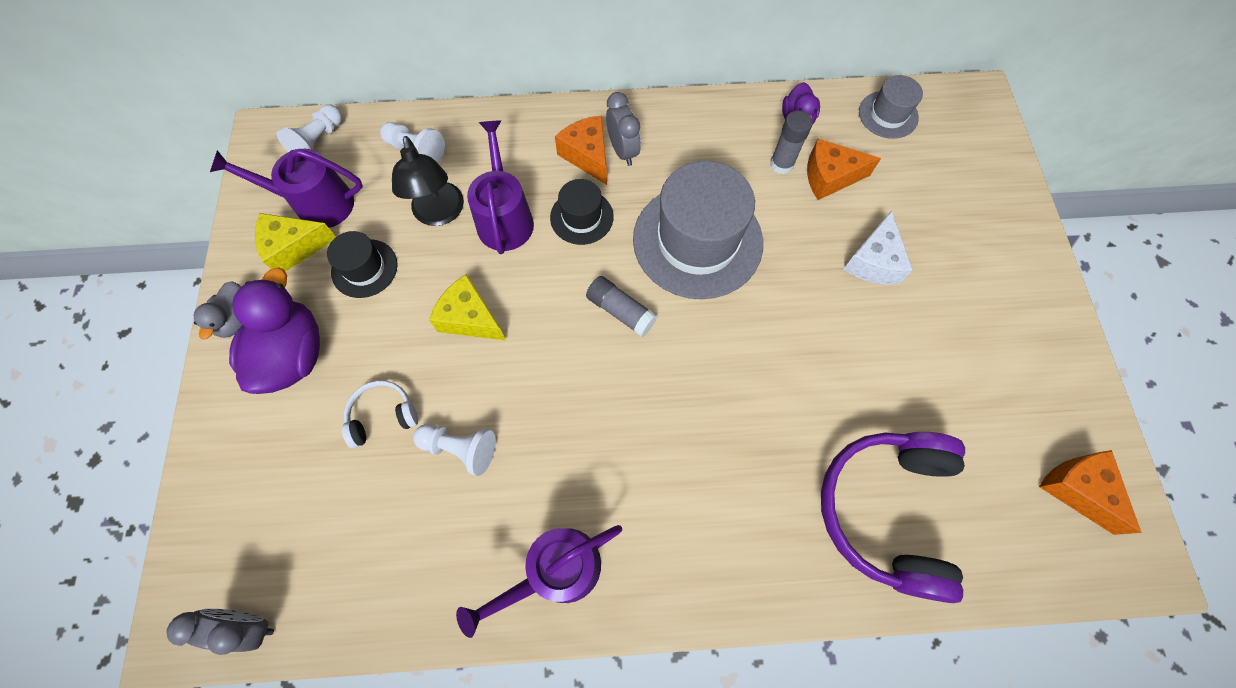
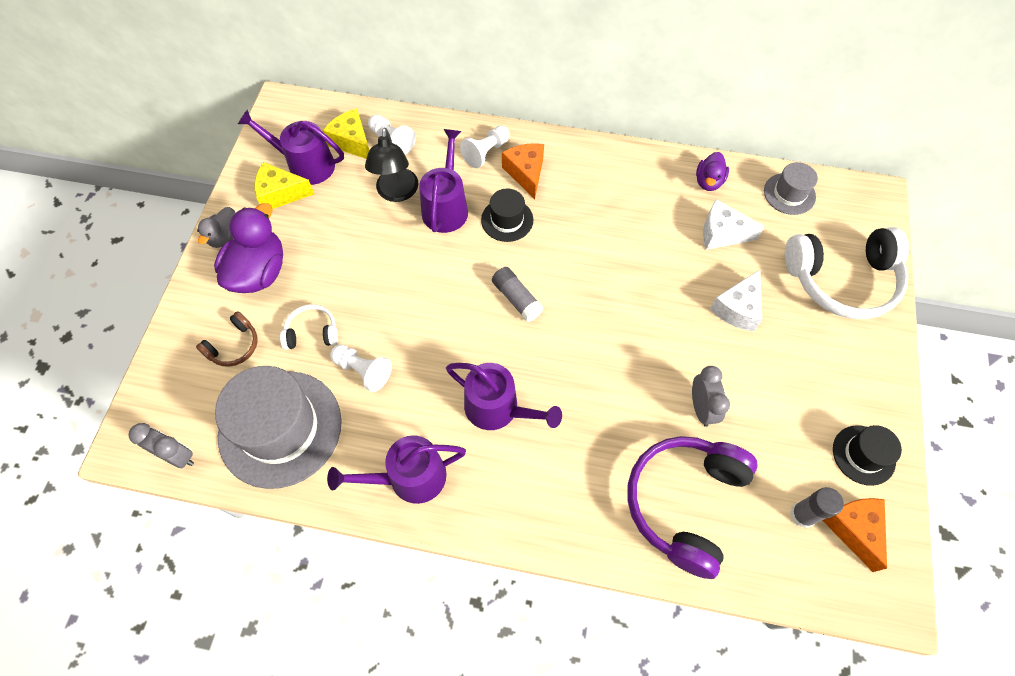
camera: 15 degrees right, 5 degrees down
(287, 459) = (234, 346): none -> brown headphones
(319, 141) = (320, 118): white pawn -> white pawn (486, 152)
(364, 268) = (328, 221): black hat -> black hat (863, 455)
(470, 318) = (397, 276): yellow cheese -> yellow cheese (352, 142)
(623, 151) = (555, 176): grey clock -> grey clock (701, 408)
(637, 453) = (497, 408): none -> purple watering can
(697, 241) = (595, 259): grey hat -> grey hat (280, 428)
(781, 164) = (684, 214): grey glue stick -> grey glue stick (802, 515)
(830, 177) = (722, 233): orange cheese -> white cheese
(974, 201) = (842, 280): none -> white headphones

